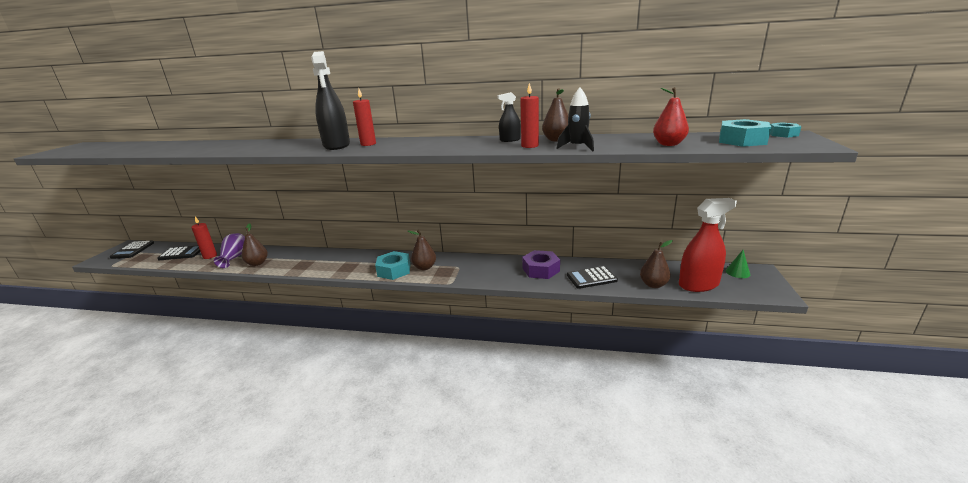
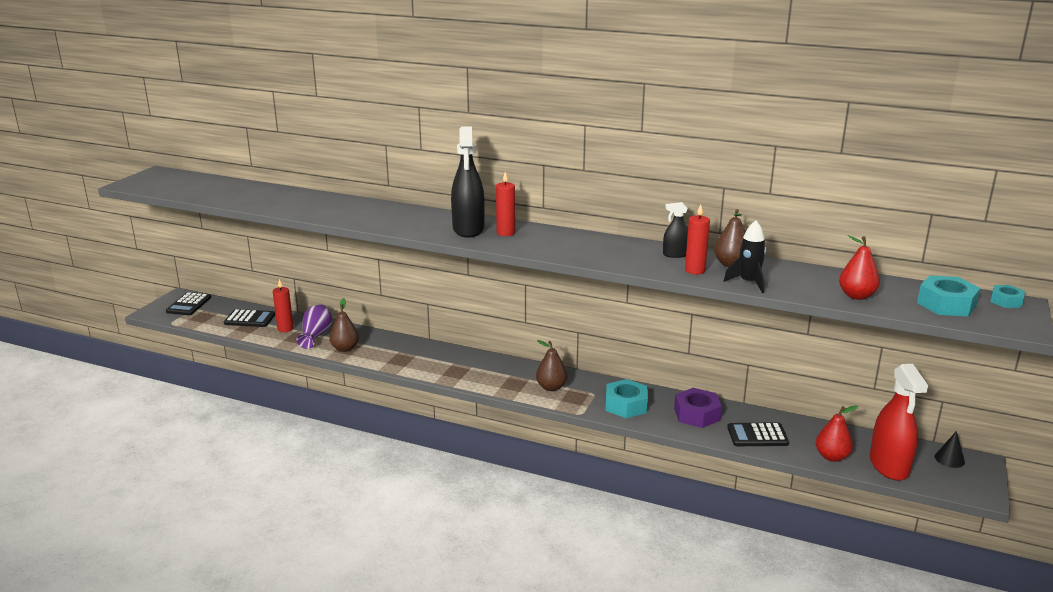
camera: 10 degrees right, 0 degrees up
(394, 270) = (513, 385): turquoise nut -> turquoise nut (626, 405)
(653, 284) = (832, 457): brown pear -> red pear
(698, 284) = (889, 466): red spray bottle -> red spray bottle turned 90 degrees clockwise
(737, 272) = (949, 459): green cone -> black cone

